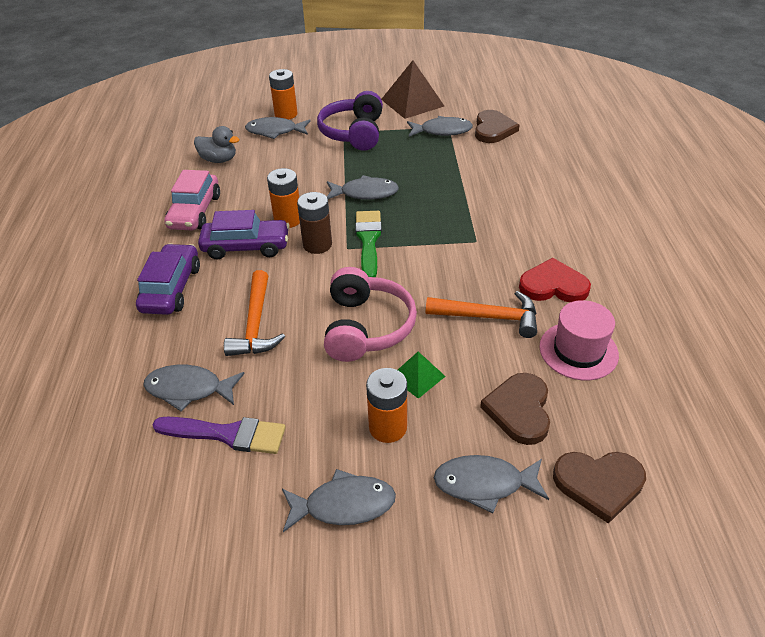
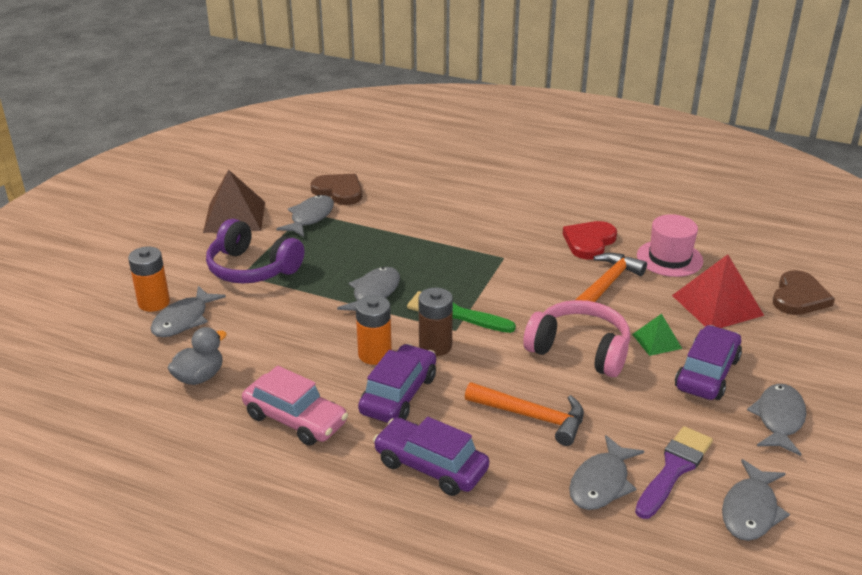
camera: 65 degrees left, 10 degrees down
(388, 427) = (707, 373): orange battery -> purple car
(484, 484) = (782, 344): grey fish -> grey fish (750, 510)
(519, 410) = (717, 305): brown heart -> red pyramid

